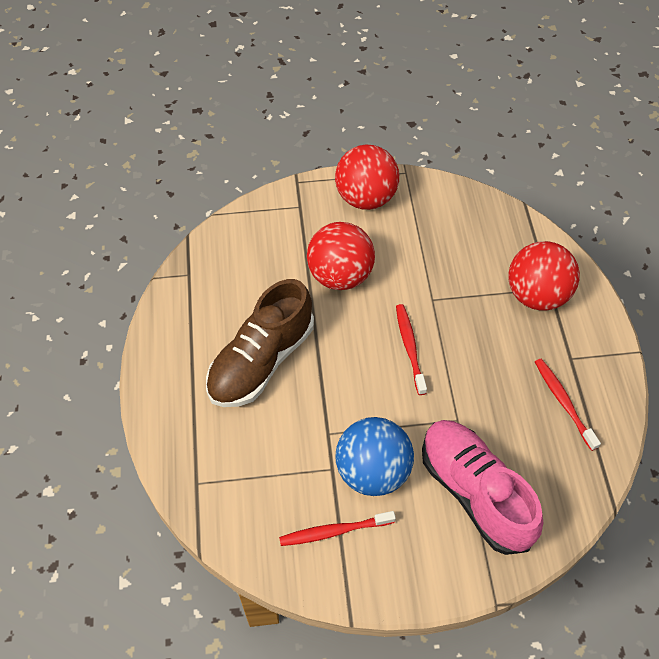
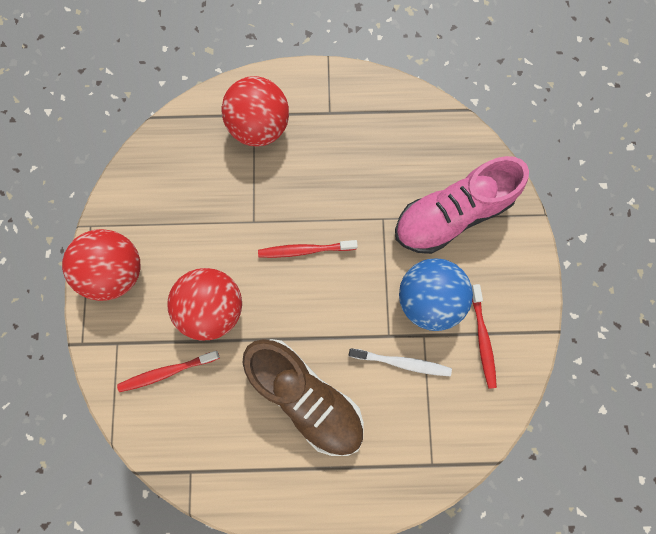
camera: 85 degrees left, 20 degrees up
(301, 447) = (401, 362): none -> white toothbrush
(563, 402) = (372, 127): red toothbrush -> red toothbrush (167, 371)

